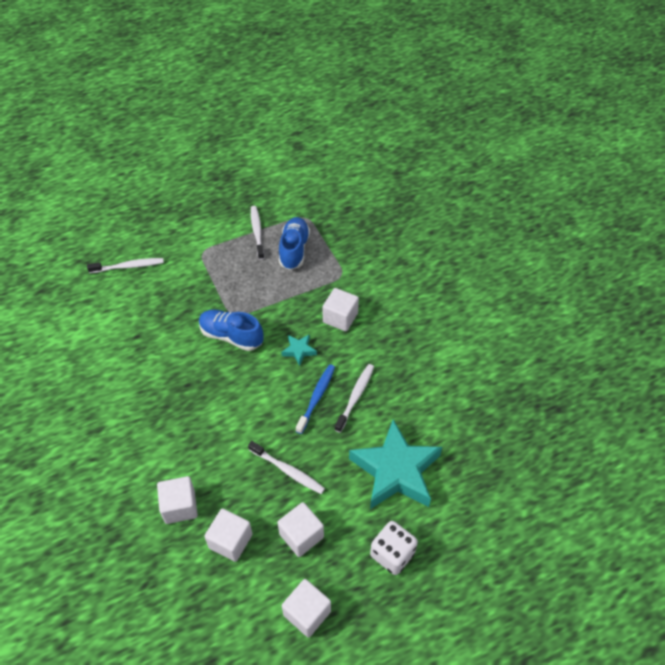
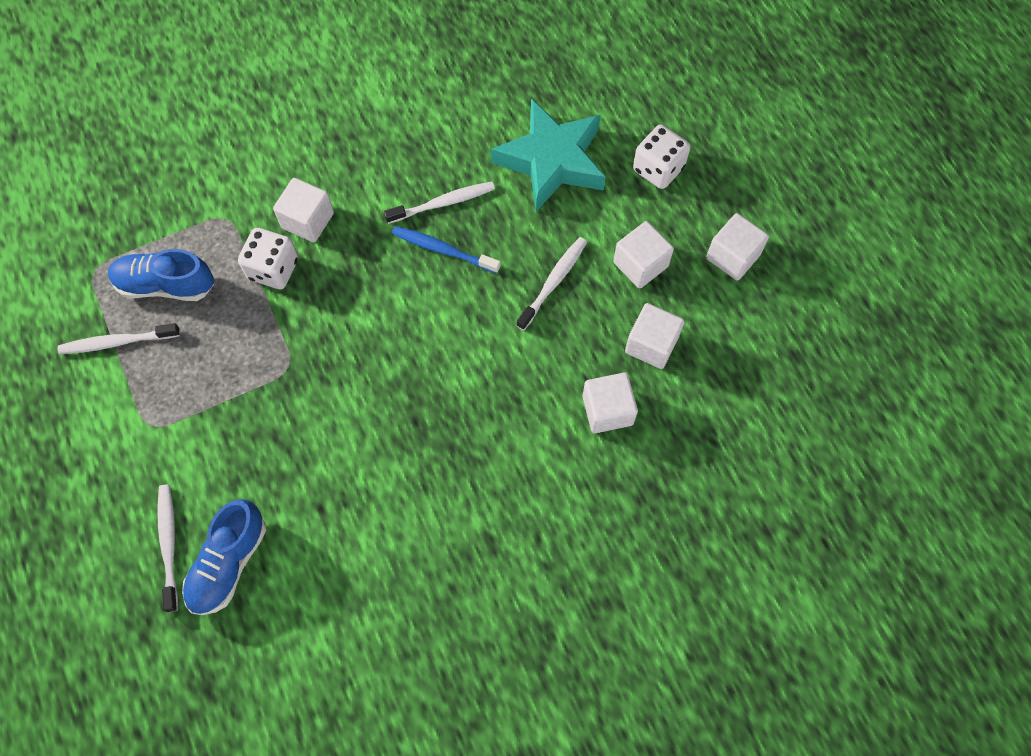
camera: 90 degrees left, 15 degrees up
(231, 336) = (331, 366): blue shoe -> blue shoe (228, 563)
(299, 350) = (363, 273): turquoise star -> none
(304, 302) = (273, 269): none -> white dice
(355, 397) = (443, 203): white toothbrush -> white toothbrush turned 135 degrees clockwise

